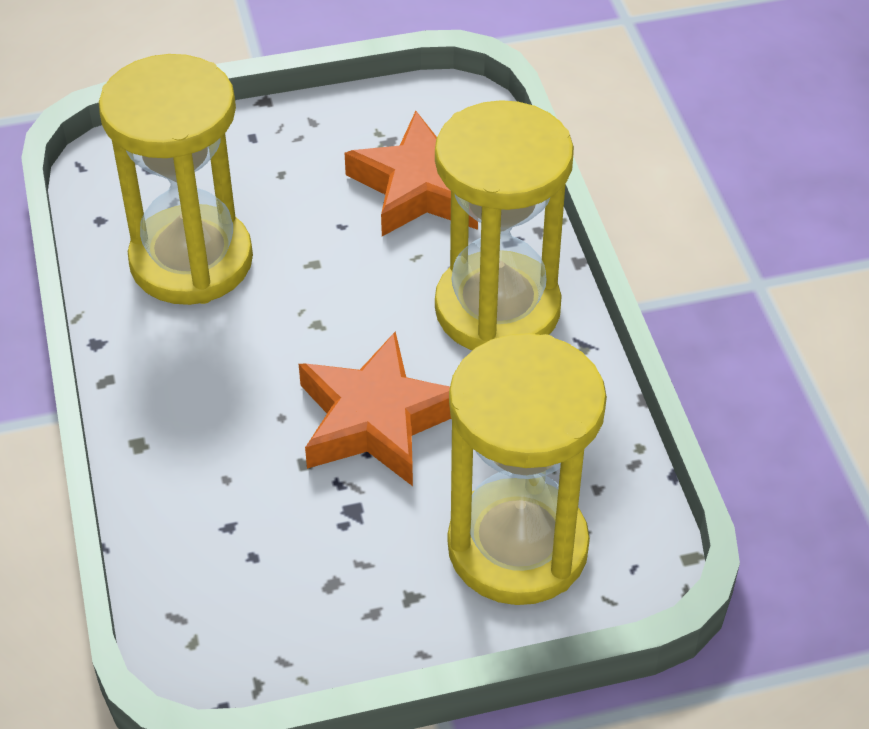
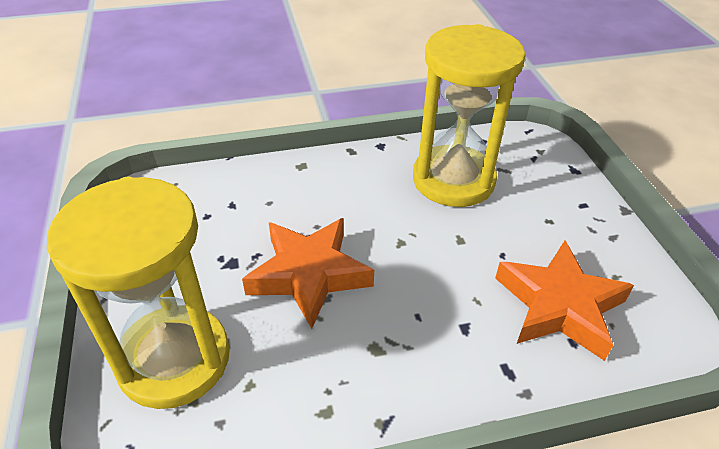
camera: 90 degrees right, 5 degrees down
(497, 309) = (423, 355): yellow hourglass -> none

